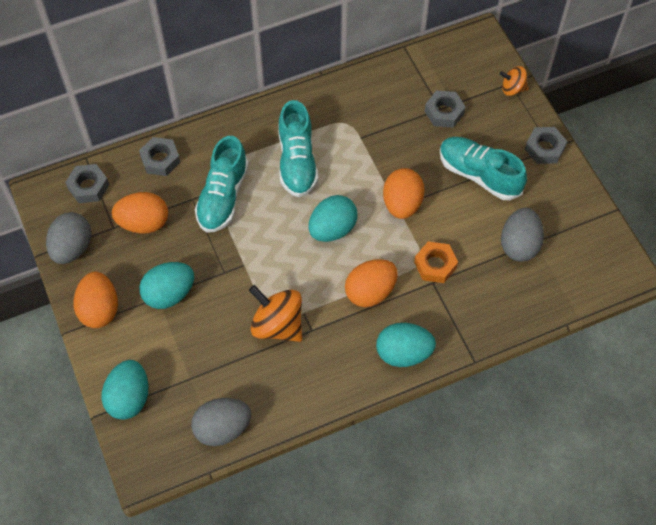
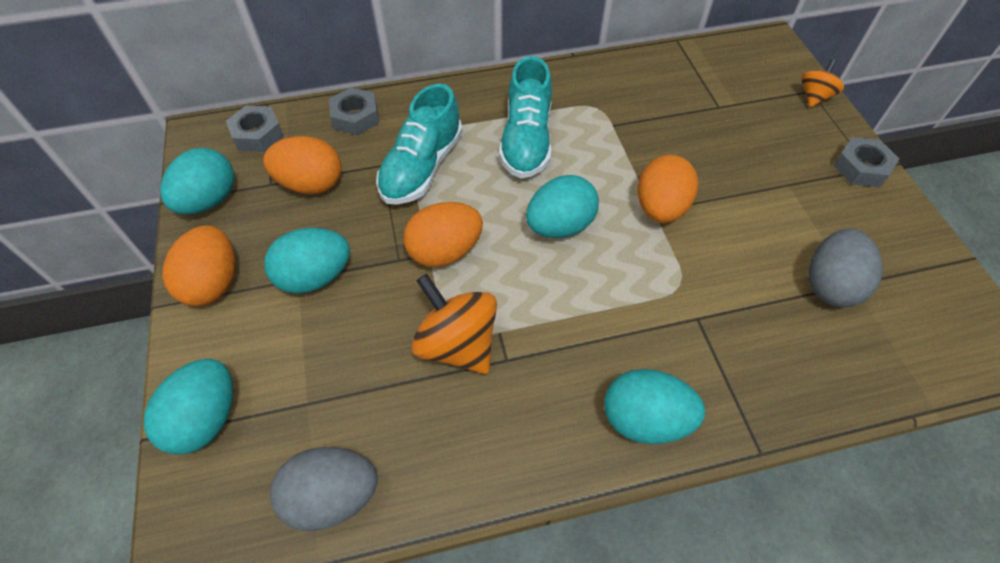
camera: 10 degrees right, 5 degrees down
(72, 248) = (209, 200): grey egg -> turquoise egg
(370, 292) = (602, 317): orange egg -> orange egg (445, 251)
(435, 265) = (703, 294): orange nut -> none
(444, 112) = (724, 111): grey nut -> none
(479, 175) = (770, 187): turquoise shoe -> none
(512, 89) = (814, 97): orange spinning top -> orange spinning top turned 105 degrees clockwise

